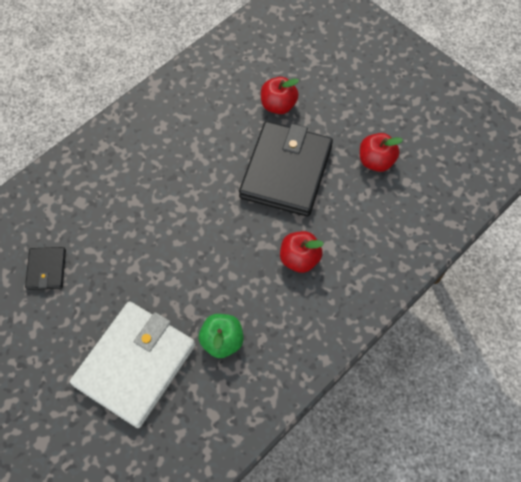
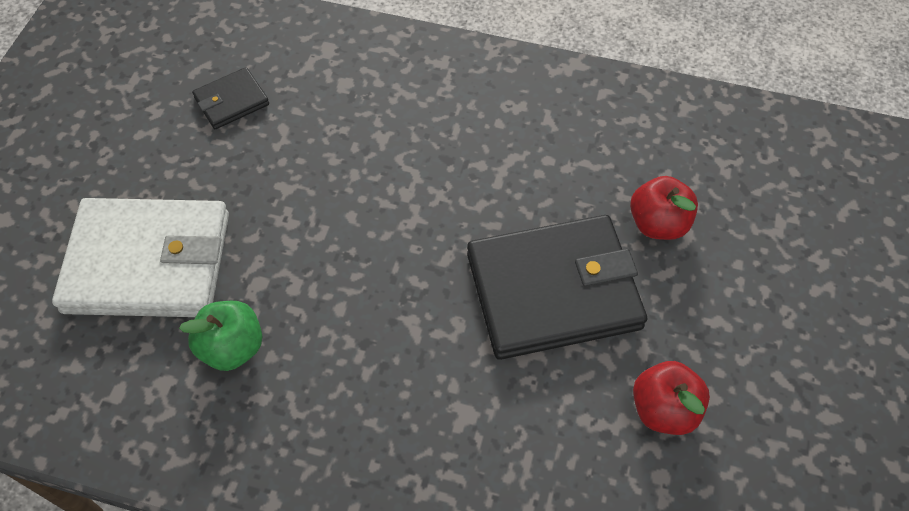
camera: 60 degrees right, 5 degrees down
(299, 259) = (418, 383): red apple -> none

